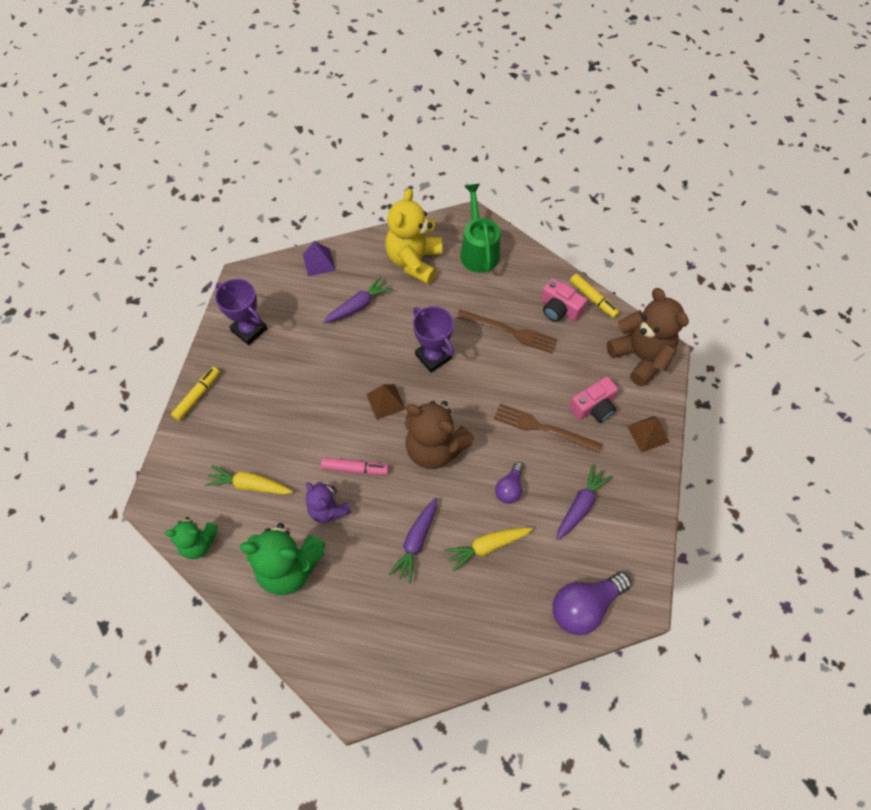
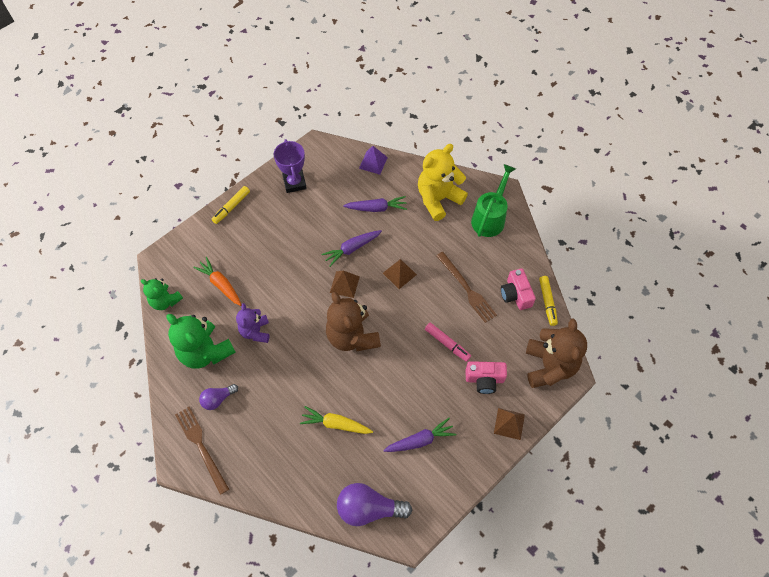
camera: 35 degrees right, 0 degrees up
(197, 396) = (231, 207): yellow marker -> yellow marker turned 150 degrees clockwise
(249, 485) = (220, 284): yellow carrot -> orange carrot
(355, 468) = (291, 316): pink marker -> pink marker (447, 343)
(416, 542) = (293, 389): purple carrot -> purple carrot (352, 249)
(433, 357) = (399, 273): purple trophy -> brown pyramid
(509, 488) = (381, 396): purple light bulb -> purple light bulb (218, 399)
(543, 428) = (437, 371): brown fork -> brown fork (201, 447)

